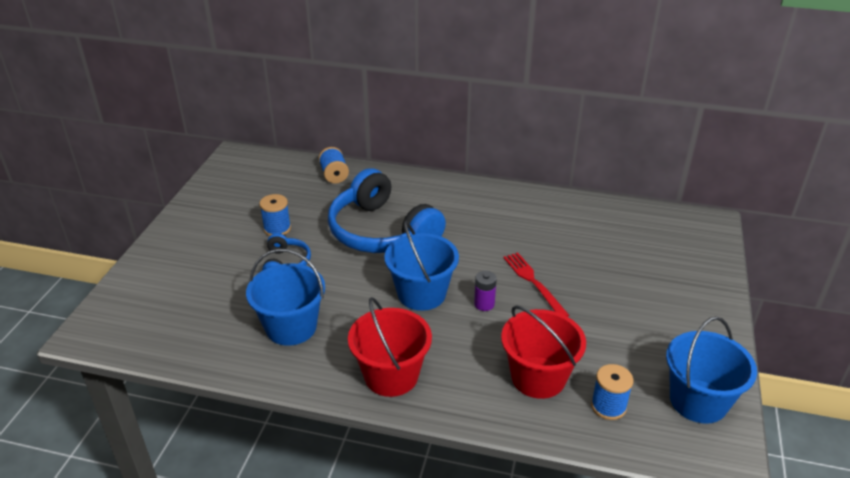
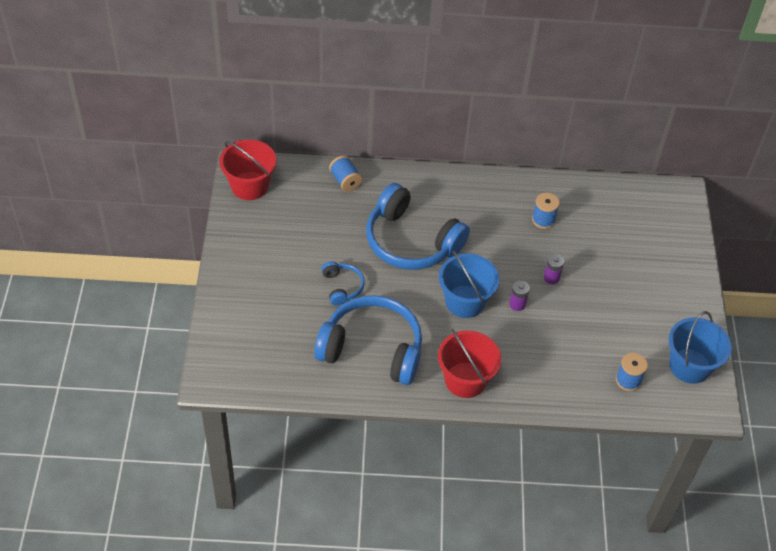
camera: 15 degrees left, 15 degrees up
(277, 229) = (319, 251): blue spool -> blue spool (543, 220)
(291, 327) = (372, 349): blue bucket -> blue headphones
(534, 283) = (551, 277): red fork -> purple battery
(538, 377) = (573, 364): red bucket -> red bucket (249, 186)

